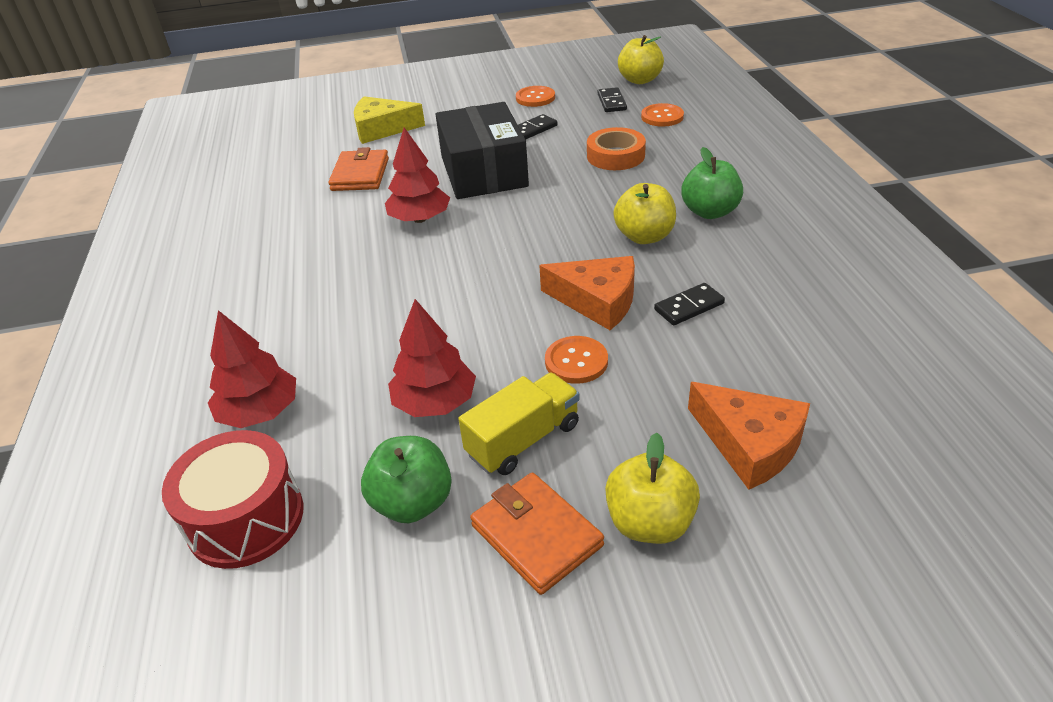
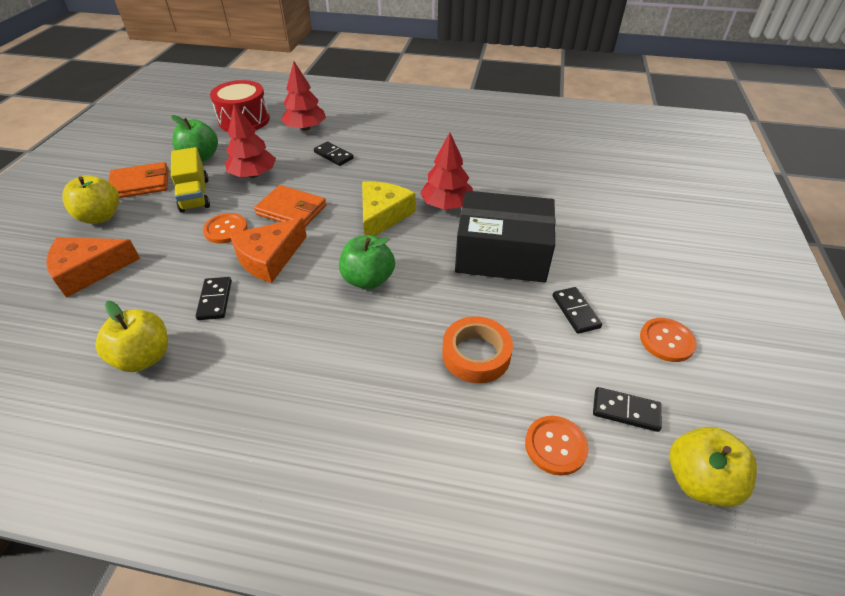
camera: 110 degrees right, 5 degrees up
(343, 343) = (333, 155): none -> black domino
(360, 174) = (539, 190): orange wallet -> orange wallet (291, 210)
(382, 129) = (626, 215): yellow cheese -> yellow cheese (382, 215)
(644, 236) = (319, 314): yellow apple -> yellow apple (144, 357)
(709, 212) = (316, 378): green apple -> green apple (368, 279)

